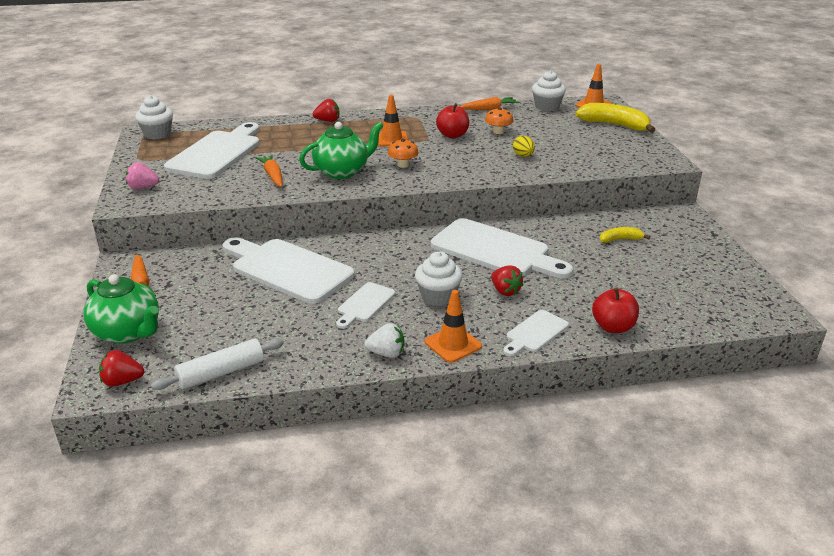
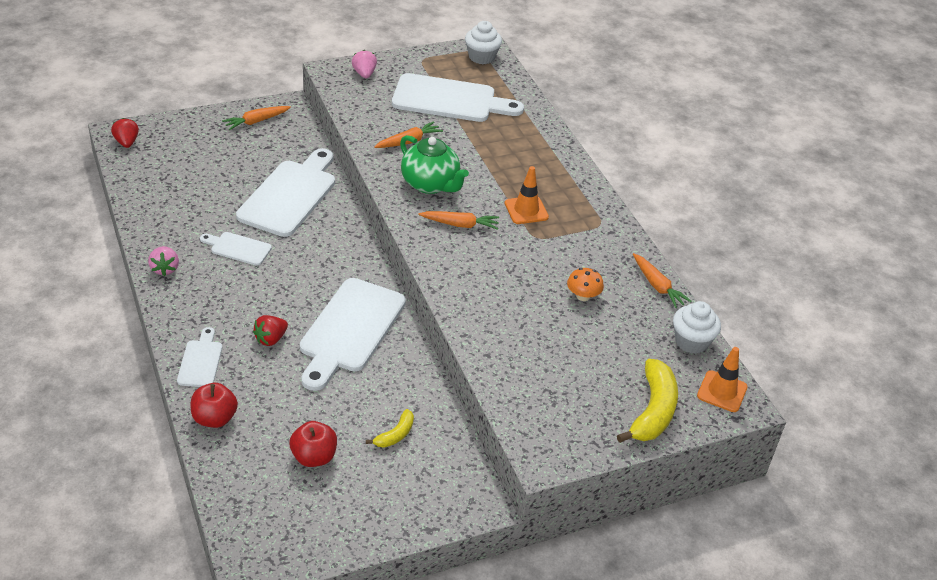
camera: 75 degrees right, 10 degrees up
(128, 332) = (186, 131): green teapot -> none
(221, 373) = (137, 185): white rolling pin -> none
(328, 121) = (560, 158): red strawberry -> none
(386, 353) = (165, 269): white strawberry -> pink strawberry
(403, 165) = (460, 225): orange mushroom -> orange carrot
(438, 296) = (255, 293): white cupcake -> none
(452, 135) = (556, 257): red apple -> red apple (314, 457)
(453, 344) = (180, 307): orange traffic cone -> none
(523, 156) = (516, 319): yellow egg -> none
(535, 333) = (201, 361): white cutting board -> white cutting board turned 60 degrees clockwise
(620, 239) = (395, 435): yellow banana -> yellow banana turned 60 degrees clockwise

